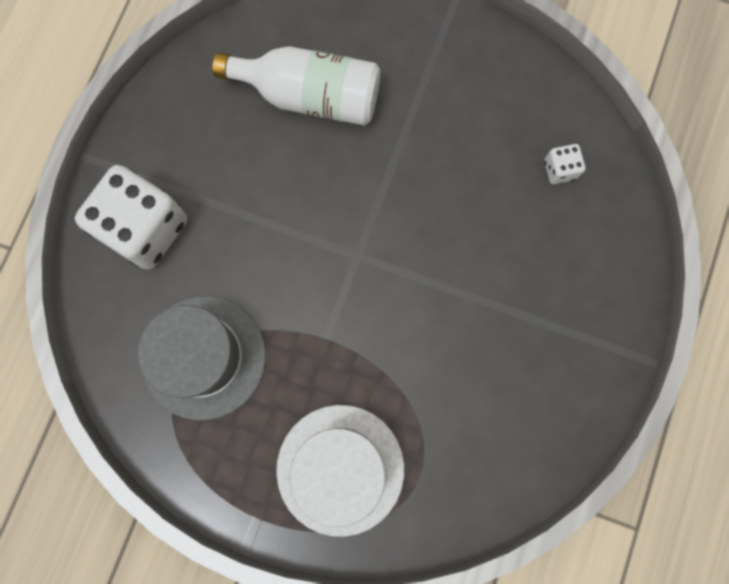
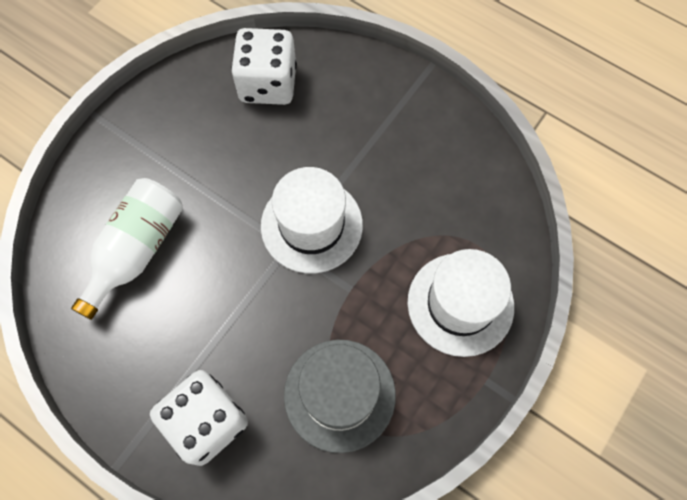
camera: 75 degrees left, 10 degrees down
(390, 273) = (311, 225): none -> white hat
(559, 169) = (268, 84): white dice -> white dice, size x2.30

